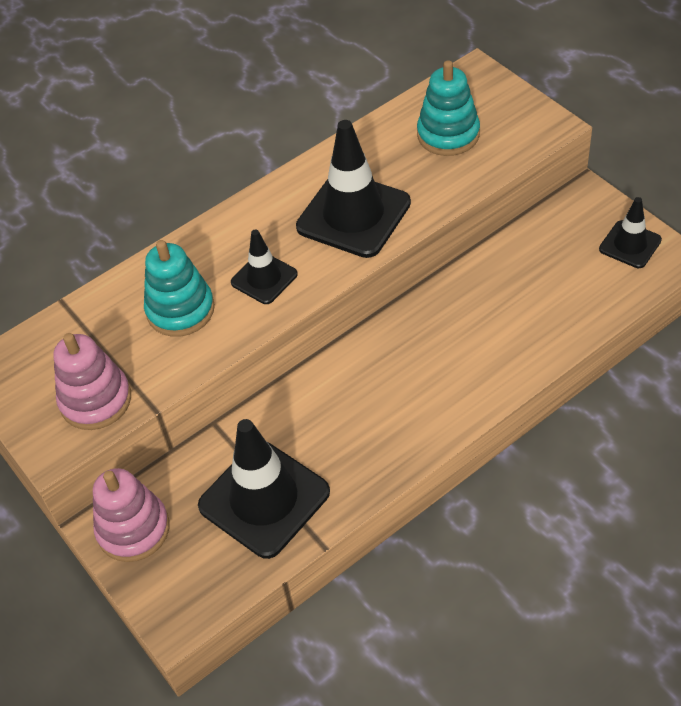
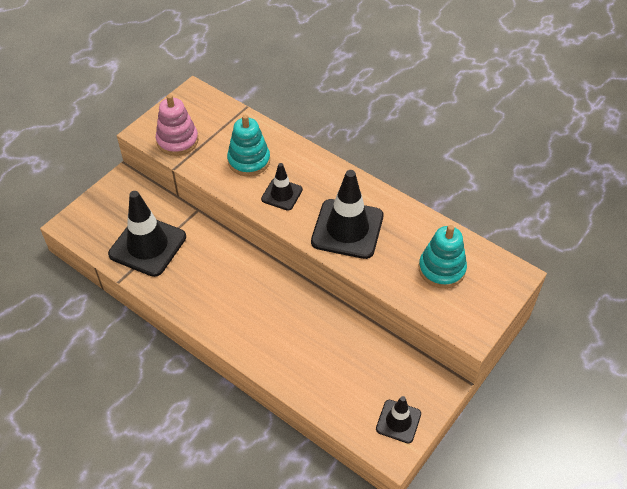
camera: 70 degrees right, 0 degrees up
(133, 529) = (122, 192): pink stacking toy -> none

